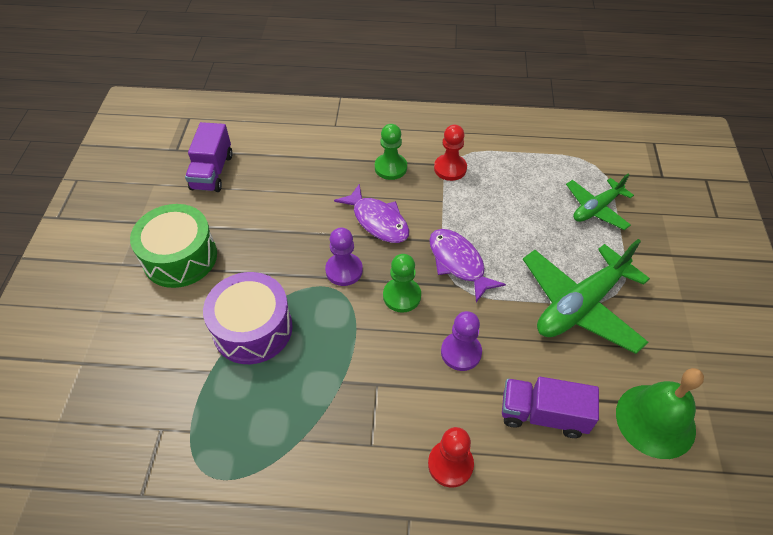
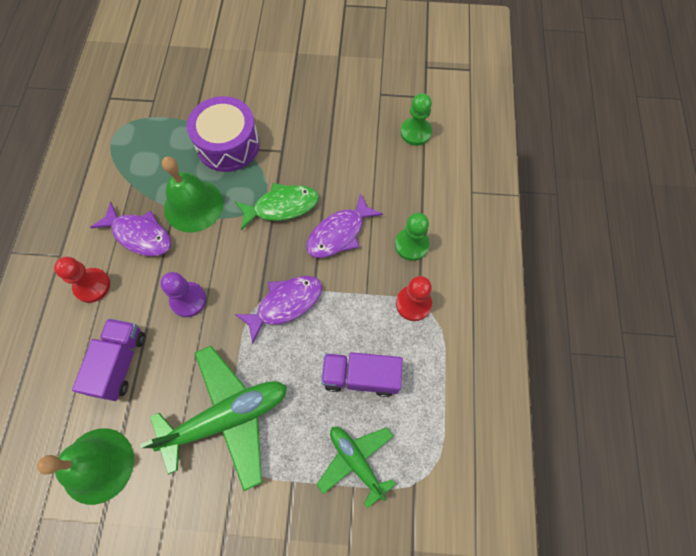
camera: 90 degrees right, 15 degrees up
(180, 257) = (301, 88): green drum -> none
(212, 172) = (398, 96): purple truck -> purple truck (360, 376)
(338, 359) = (193, 205): none -> green bell
(344, 270) = (282, 206): purple pawn -> green fish
(378, 417) = (139, 235): none -> purple fish
(402, 296) = (251, 253): green pawn -> green pawn (415, 132)
(580, 305) = (227, 417): green plane -> green plane turned 105 degrees clockwise

